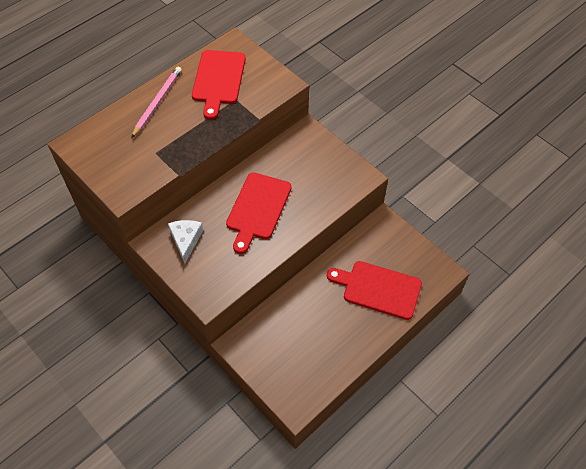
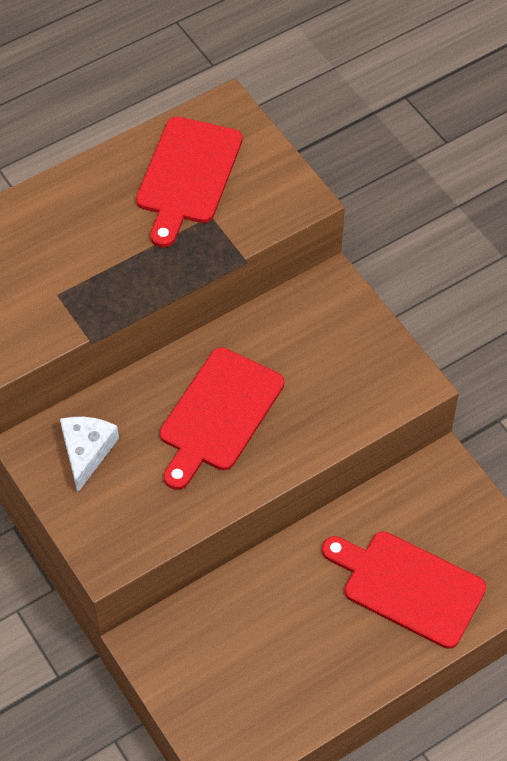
camera: 10 degrees right, 0 degrees up
(157, 102) = (76, 202): pink pencil -> none

